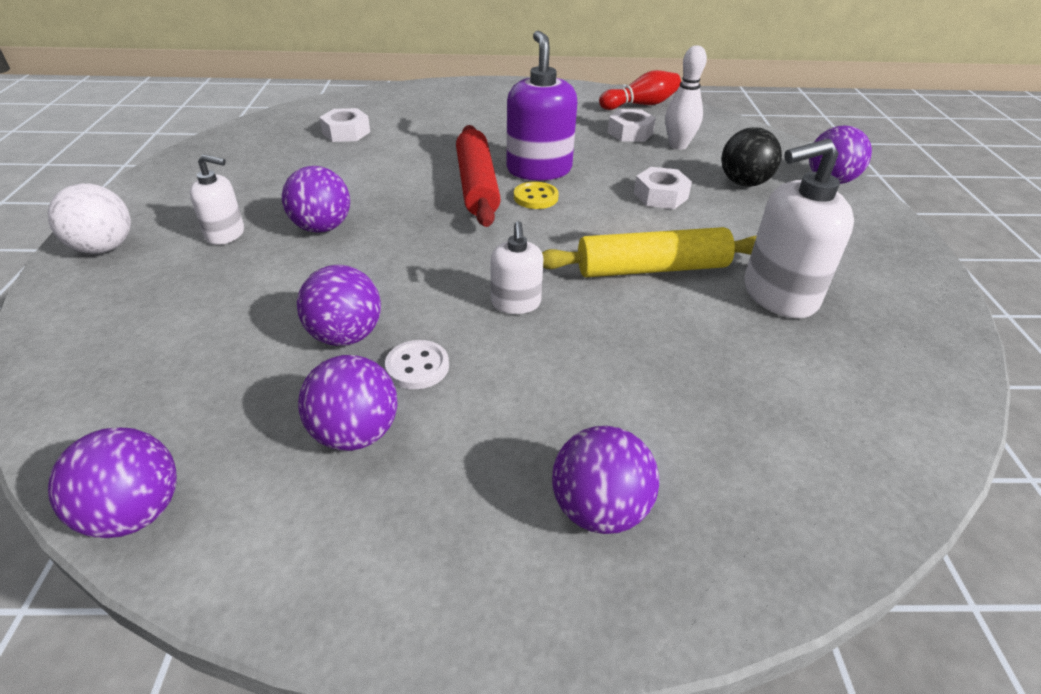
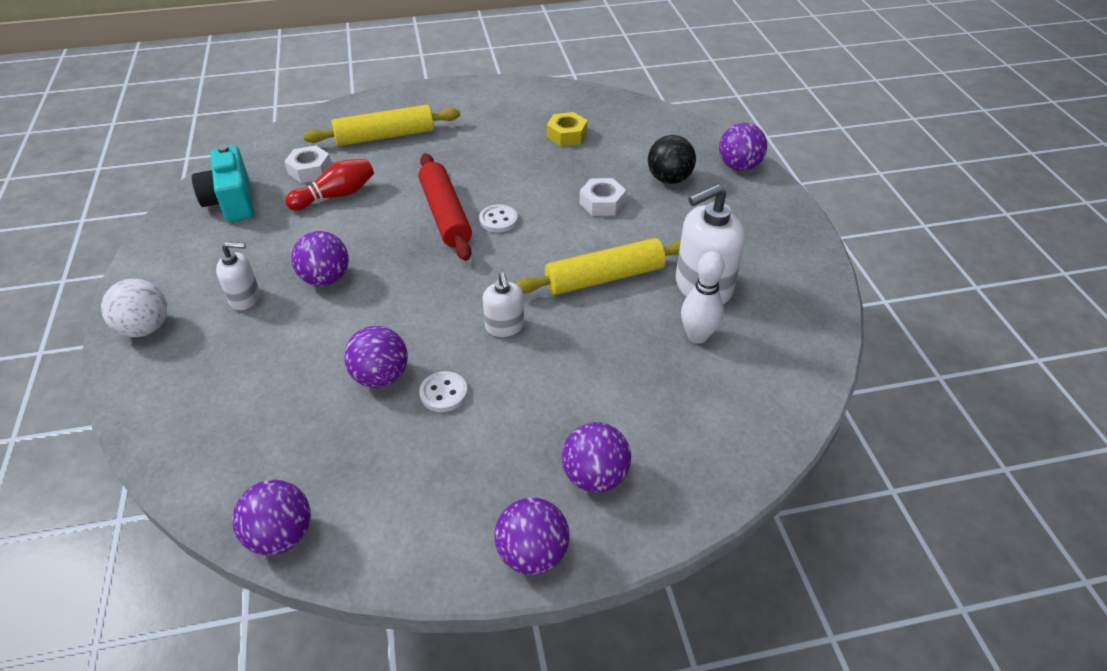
camera: 10 degrees left, 5 degrees up
(254, 149) = (231, 202): none -> turquoise camera
(355, 433) = (414, 452): purple ball -> purple ball (532, 553)
(434, 114) = (385, 136): none -> yellow rolling pin
(535, 197) = (498, 220): yellow button -> white button
(539, 170) = (495, 189): purple soap dispenser -> none
(630, 133) = (567, 135): white nut -> yellow nut
(640, 105) = (571, 99): red bowling pin -> red bowling pin (336, 195)
(678, 145) = (610, 144): white bowling pin -> white bowling pin (697, 336)

